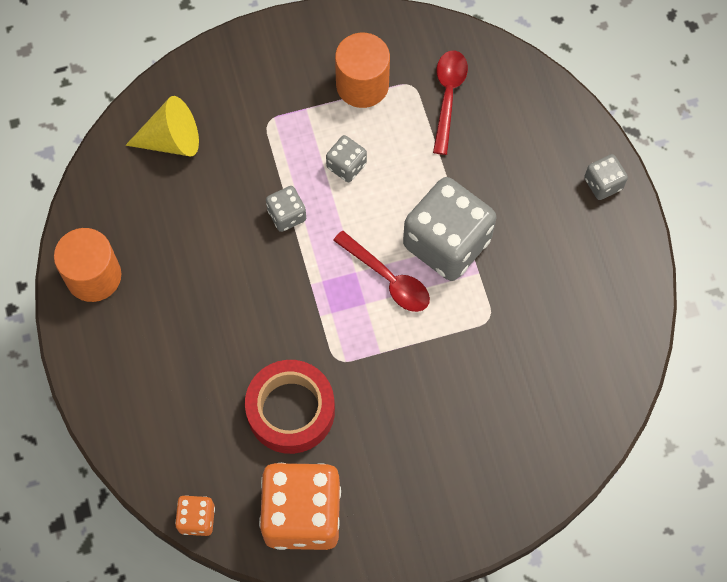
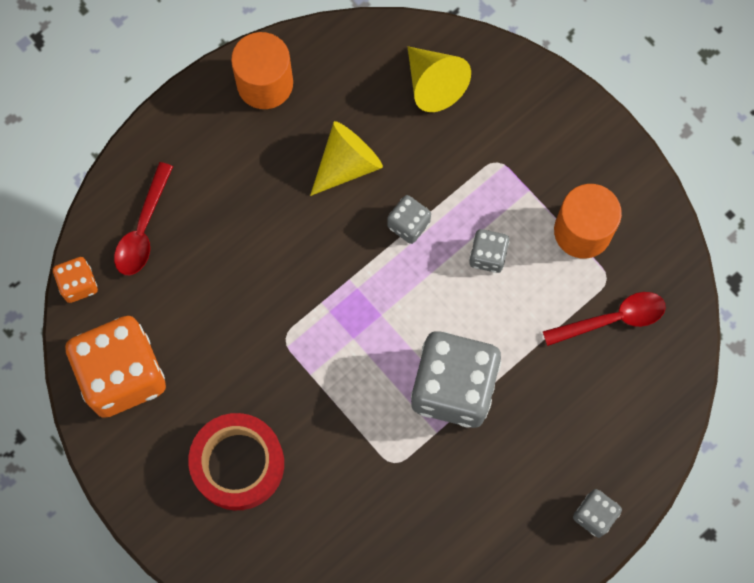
camera: 65 degrees right, 5 degrees up
(206, 240) = (347, 164): none -> yellow cone
(291, 410) = (216, 319): red tape -> red tape (238, 464)
(388, 278) = (389, 348): red spoon -> red spoon (143, 229)

